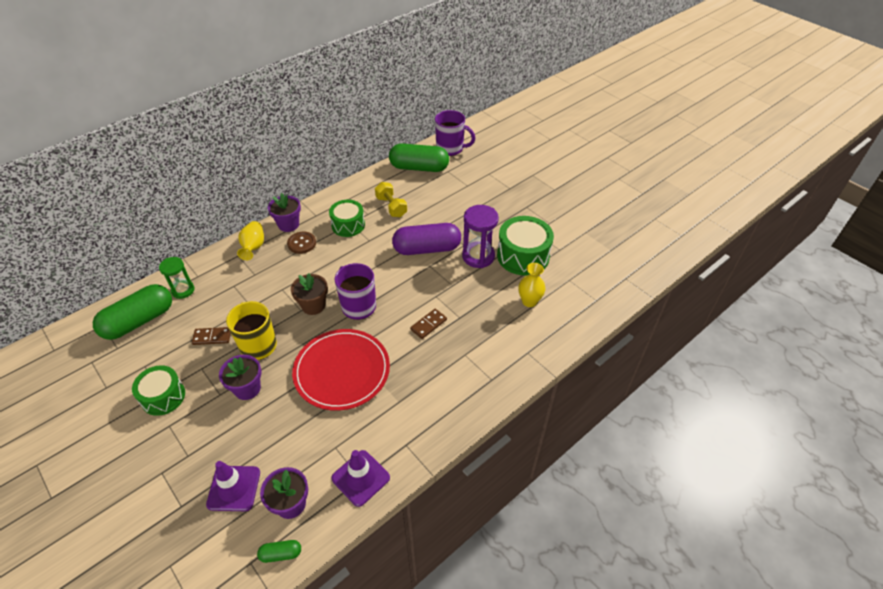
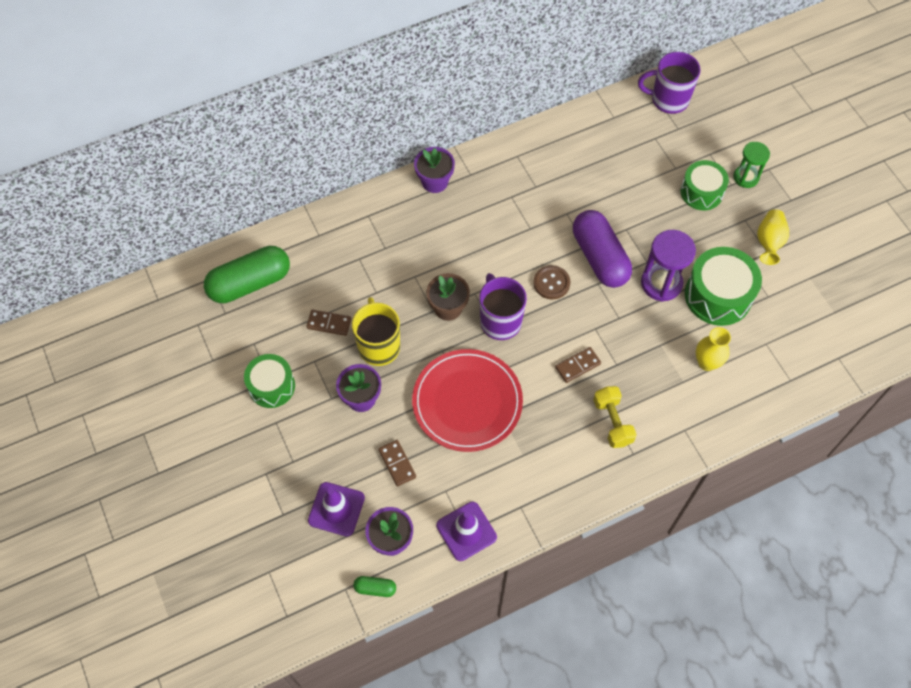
camera: 15 degrees right, 15 degrees up
(183, 290) = (301, 252): green hourglass -> green hourglass (746, 177)
(253, 247) = (388, 207): yellow vase -> yellow vase (769, 242)
(287, 434) = (397, 463): none -> brown domino
(302, 243) = (447, 214): brown button -> brown button (551, 283)
(348, 225) = (508, 199): green drum -> green drum (701, 192)
(391, 207) = (568, 182): yellow dumbbell -> yellow dumbbell (612, 422)
(419, 167) = (618, 124): green capsule -> none
(427, 249) = (599, 257): purple capsule -> purple capsule turned 60 degrees clockwise
(450, 149) = (668, 99): purple mug -> purple mug turned 150 degrees clockwise

